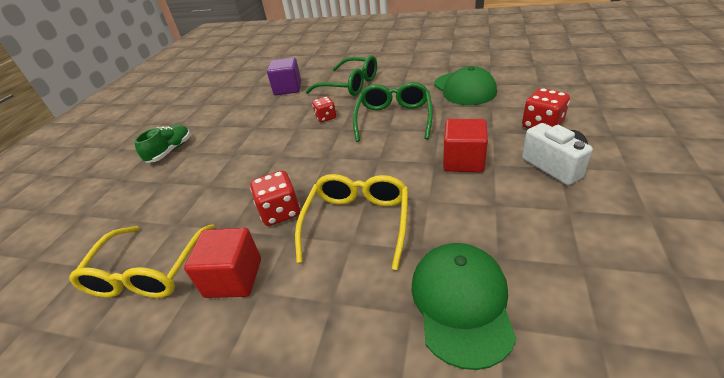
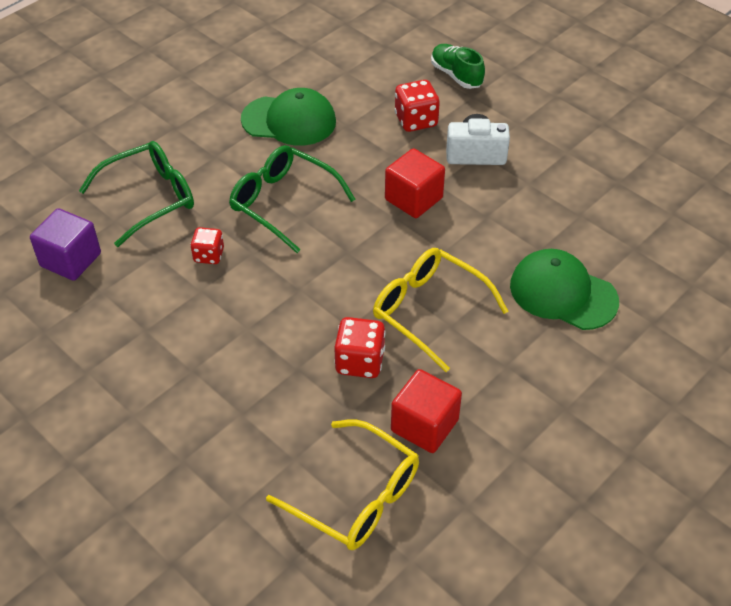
camera: 65 degrees left, 10 degrees up
(170, 151) = (103, 439): green shoe -> green shoe (456, 75)

